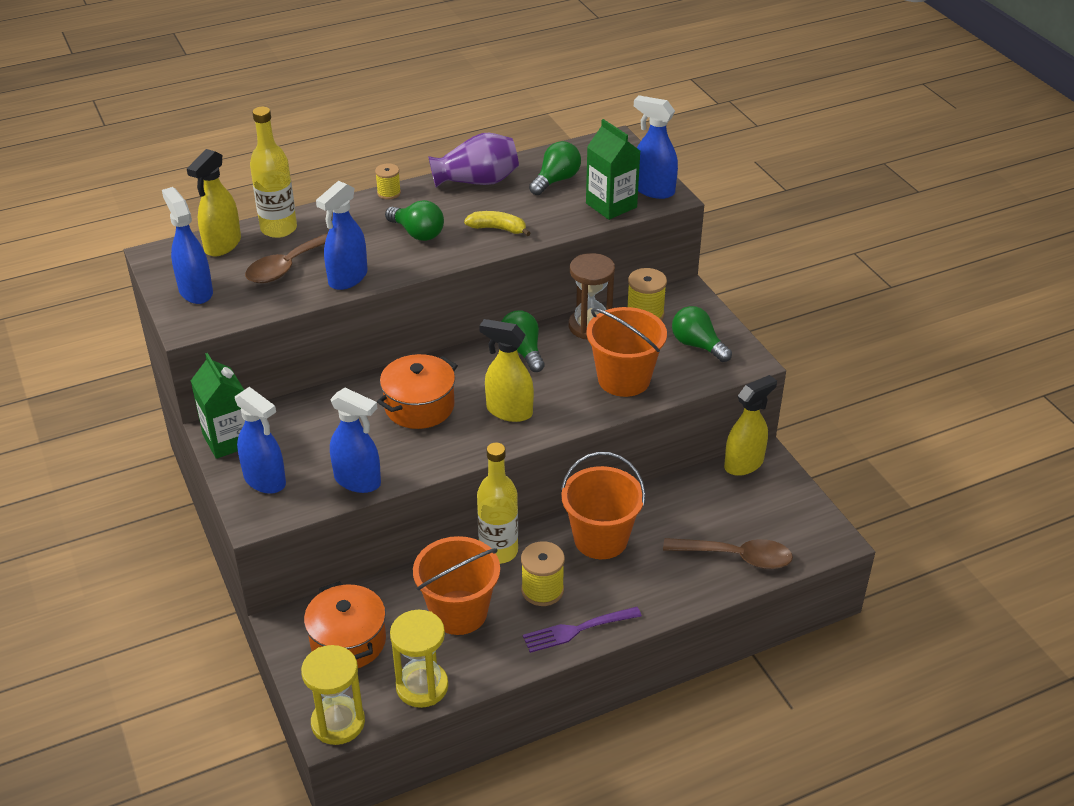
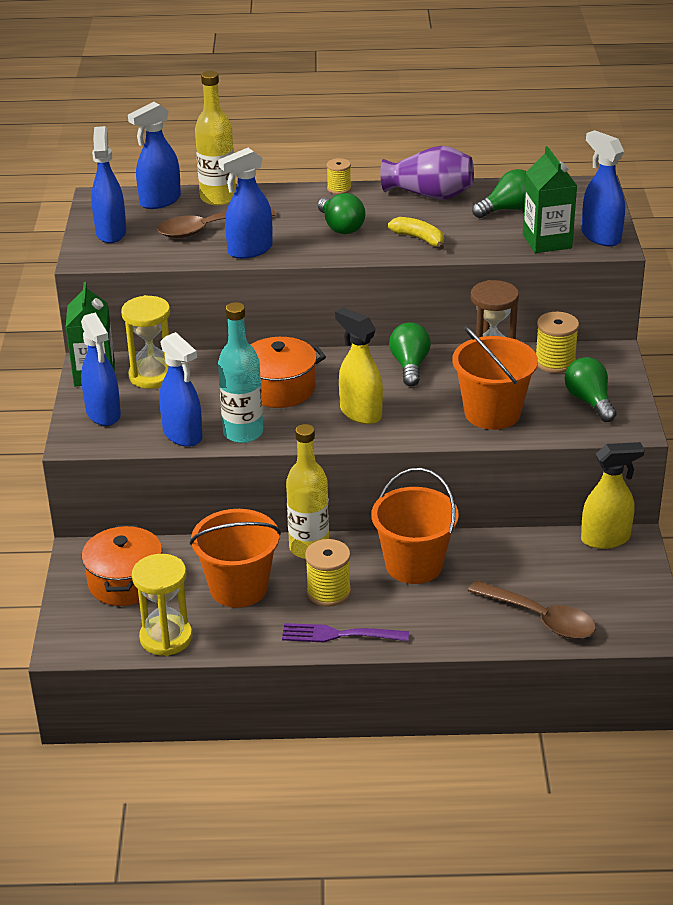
camera: 25 degrees right, 5 degrees down
(222, 245) = (160, 201): yellow spray bottle -> blue spray bottle
(338, 722) = (75, 644): yellow hourglass -> yellow hourglass (152, 376)
(414, 462) = (243, 433): none -> turquoise bottle

